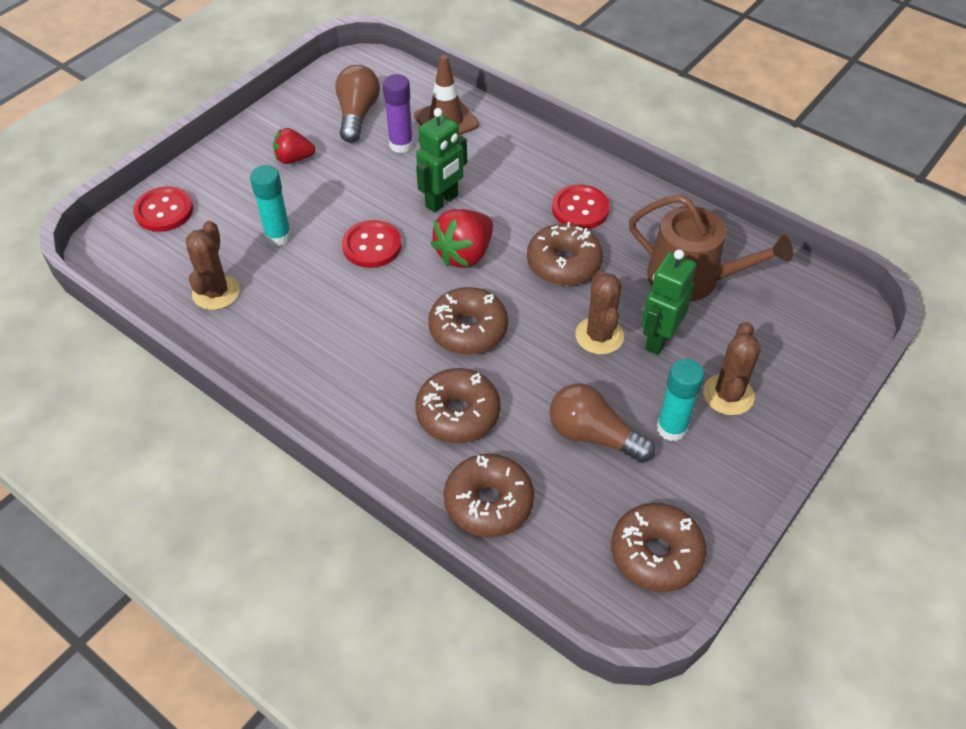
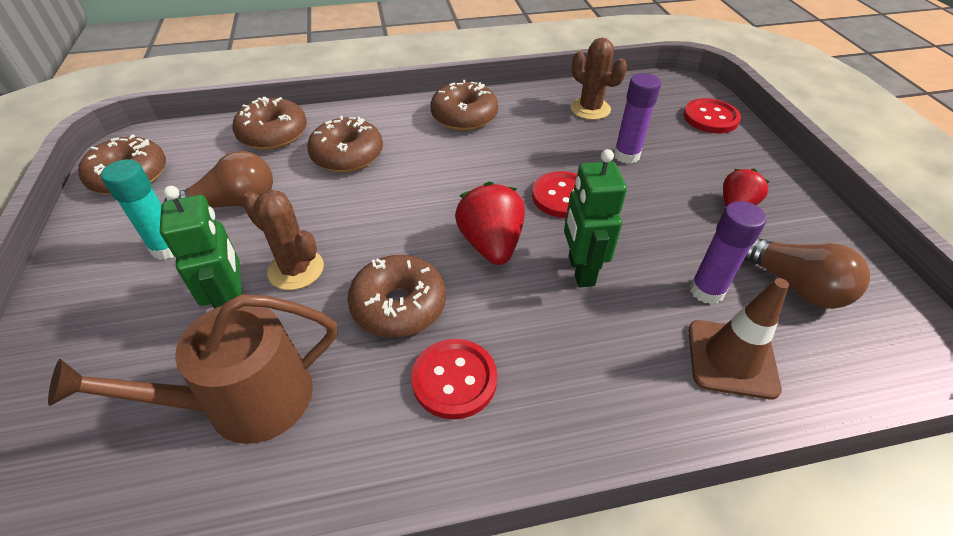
camera: 130 degrees right, 5 degrees down
(278, 236) = (626, 155): turquoise glue stick -> purple glue stick
(468, 329) = (408, 199): brown donut -> brown donut (464, 116)
(728, 395) = (125, 308): brown cactus -> none

